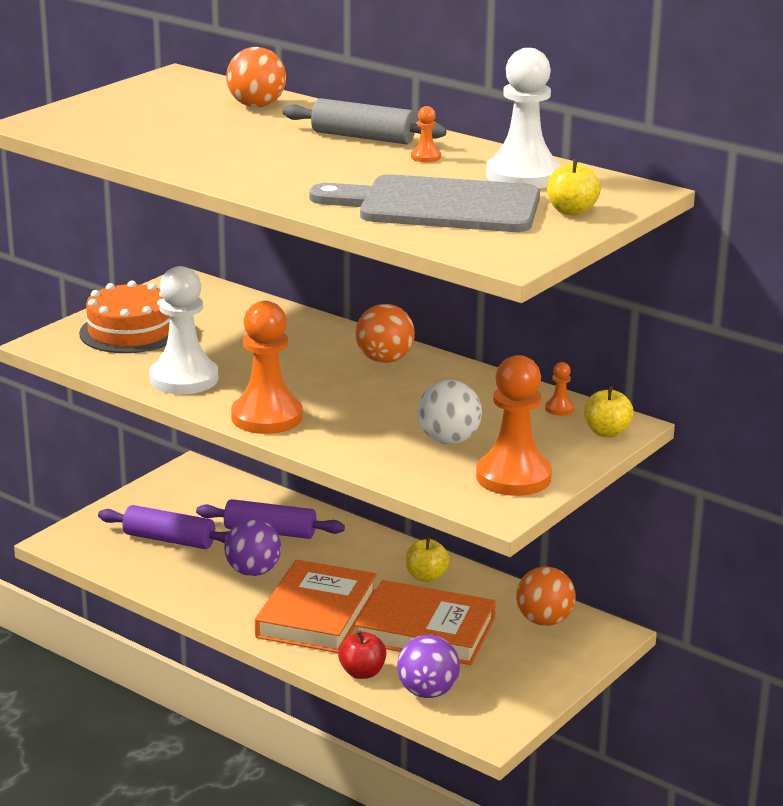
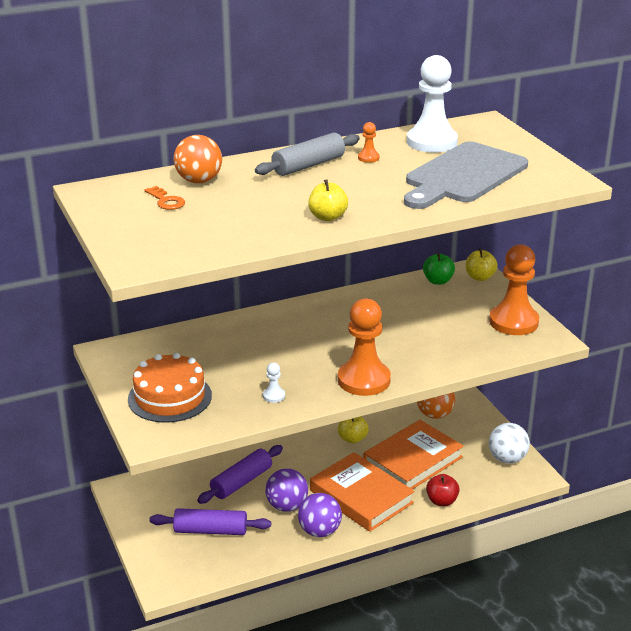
camera: 60 degrees left, 5 degrees up
(169, 539) = (210, 530): purple rolling pin -> purple rolling pin turned 45 degrees clockwise
(184, 379) = (274, 396): white pawn -> white pawn, size x0.41
(190, 104) = (166, 201): none -> orange key
(384, 360) = (317, 314): orange ball -> none
(427, 692) = (480, 483): purple ball -> purple ball (319, 531)
(448, 440) = (450, 327): white ball -> white ball (507, 459)
(559, 409) = (438, 281): orange pawn -> green apple
(571, 211) = (504, 146): yellow apple -> yellow apple (327, 217)

